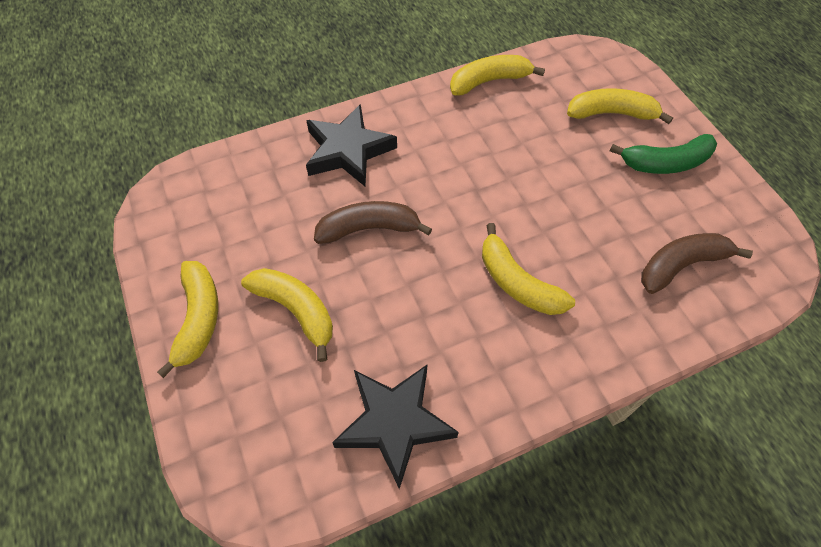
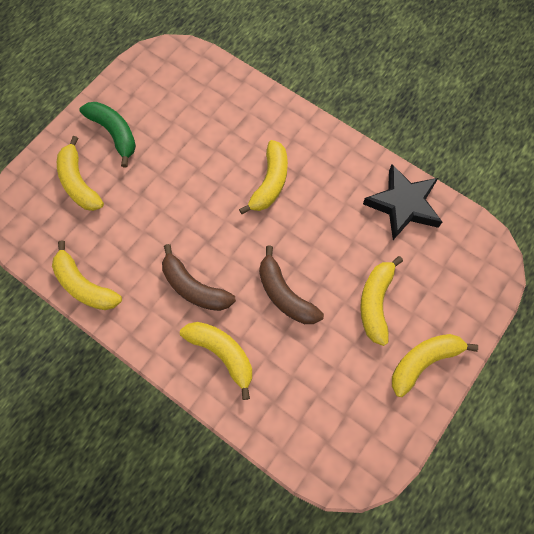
camera: 120 degrees left, 10 degrees up
(348, 151) = (222, 354): black star -> yellow banana
(681, 265) = (201, 100): brown banana -> brown banana (194, 287)

